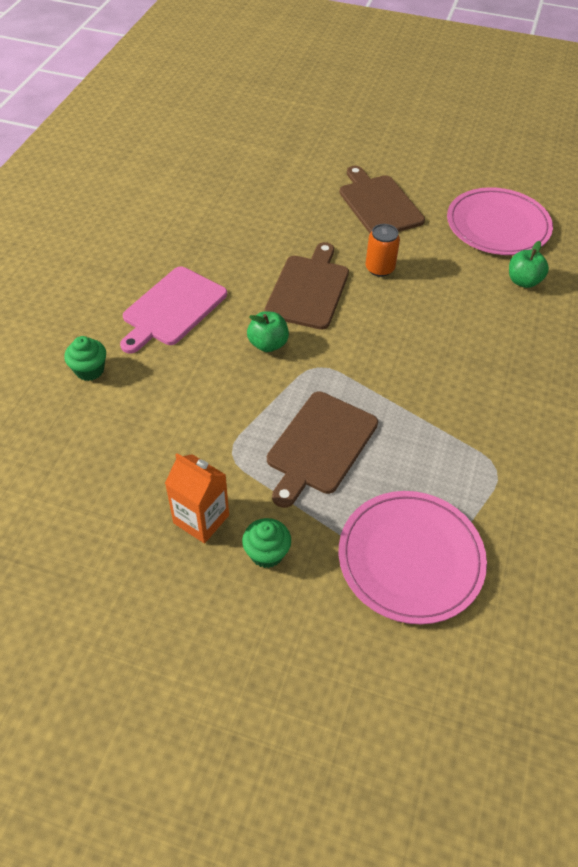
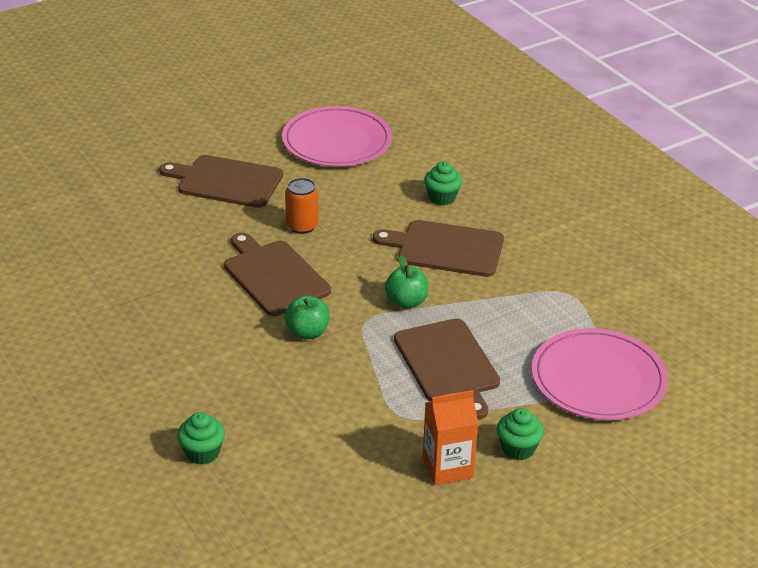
camera: 50 degrees left, 15 degrees down
(172, 308) = (192, 364): pink cutting board -> none
(454, 359) = (446, 248): none -> brown cutting board
(512, 319) = (442, 198): none -> green cupcake
(523, 281) = (411, 168): green apple -> green apple (406, 302)

